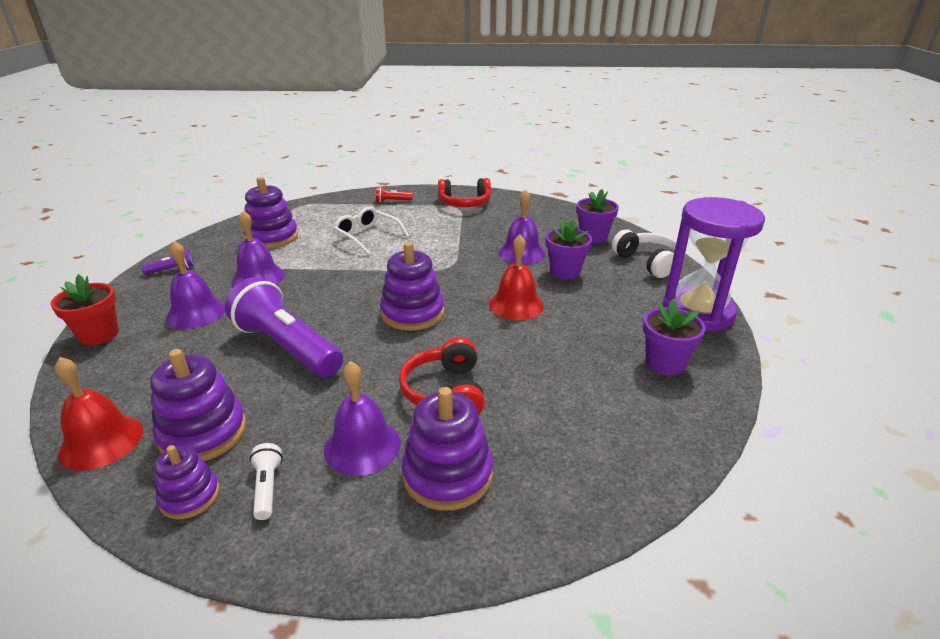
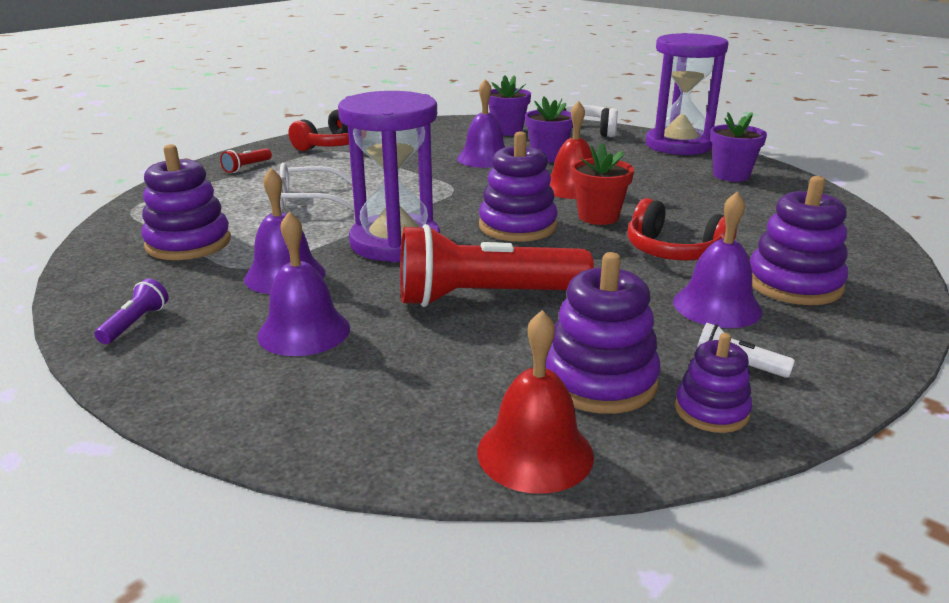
camera: 50 degrees left, 5 degrees down
(99, 335) = (234, 413): red flower pot -> red flower pot (598, 217)
(287, 347) = (486, 297): purple flashlight -> red flashlight
(336, 286) = (395, 243): none -> purple hourglass

